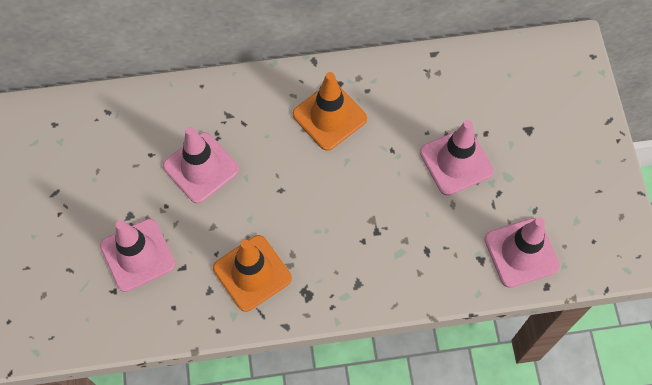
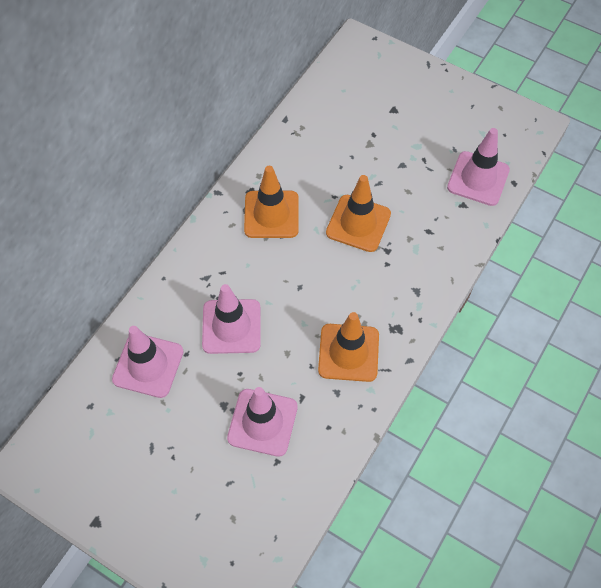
camera: 50 degrees left, 5 degrees down
(382, 189) = (358, 223): none -> orange traffic cone
(456, 162) = (378, 166): pink traffic cone -> pink traffic cone (148, 365)

